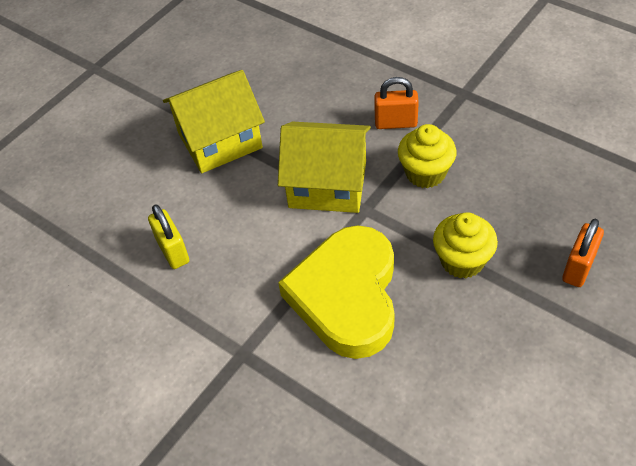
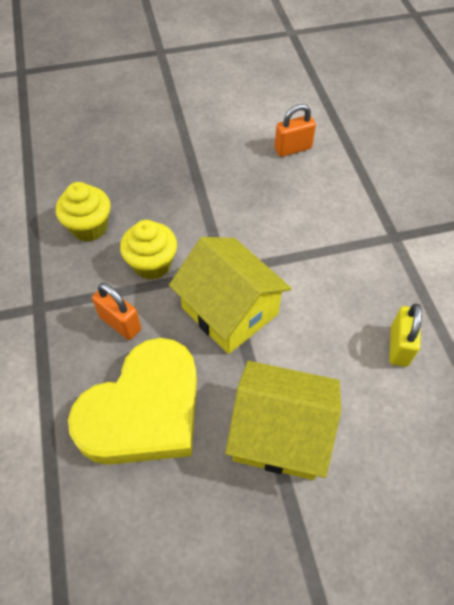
camera: 145 degrees left, 5 degrees up
(346, 296) = (295, 223): yellow heart -> yellow heart (144, 410)
(462, 261) = (202, 194): yellow cupcake -> yellow cupcake (89, 227)
(578, 267) = (145, 146): orange padlock -> orange padlock (293, 149)

